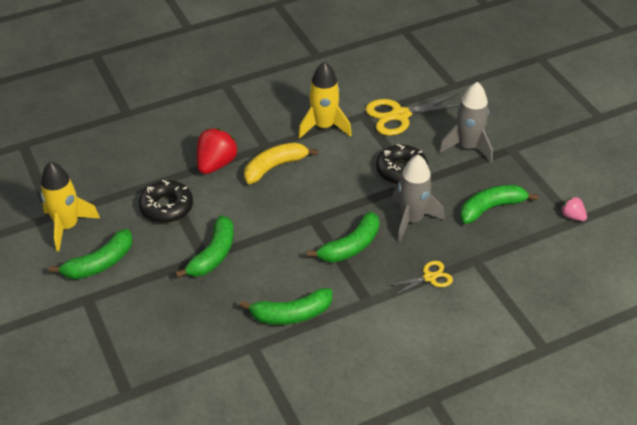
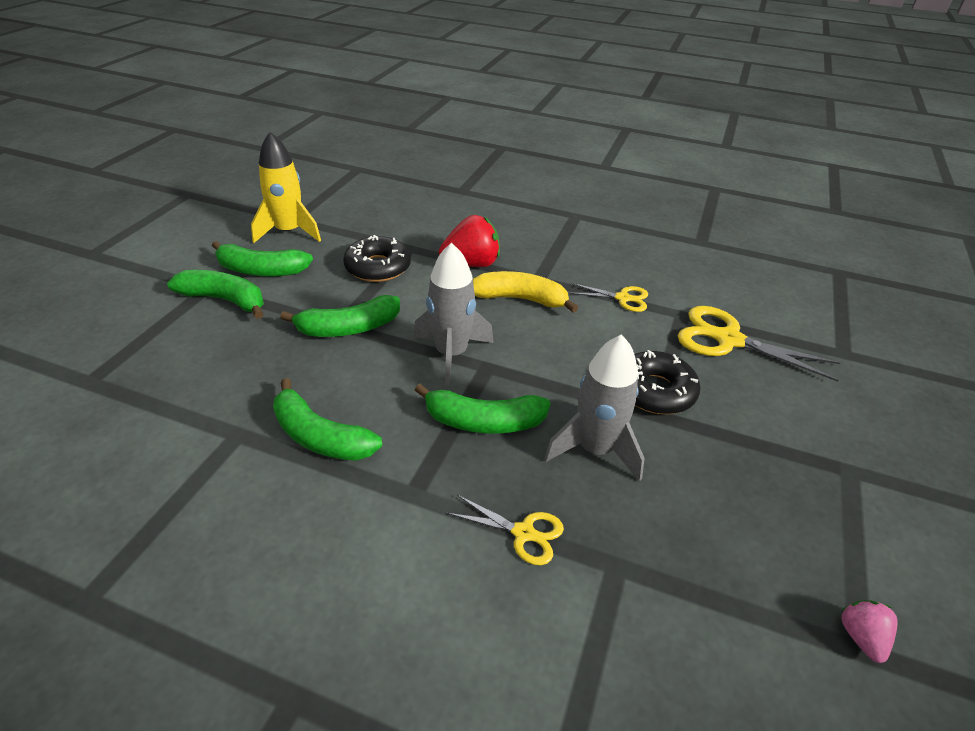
camera: 45 degrees right, 5 degrees down
(324, 126) = (622, 298): yellow rocket -> yellow scissors
(467, 147) = (781, 425): grey rocket -> grey rocket (451, 354)
(491, 208) = (727, 519): green banana -> green banana (225, 300)

